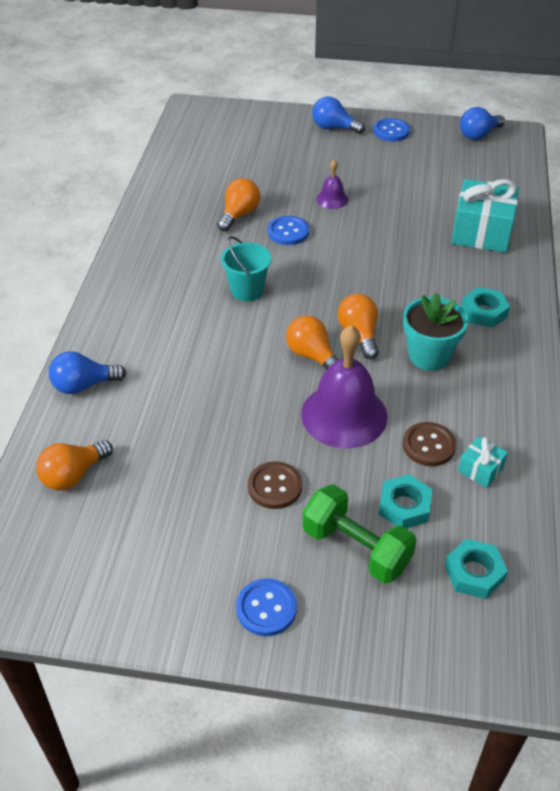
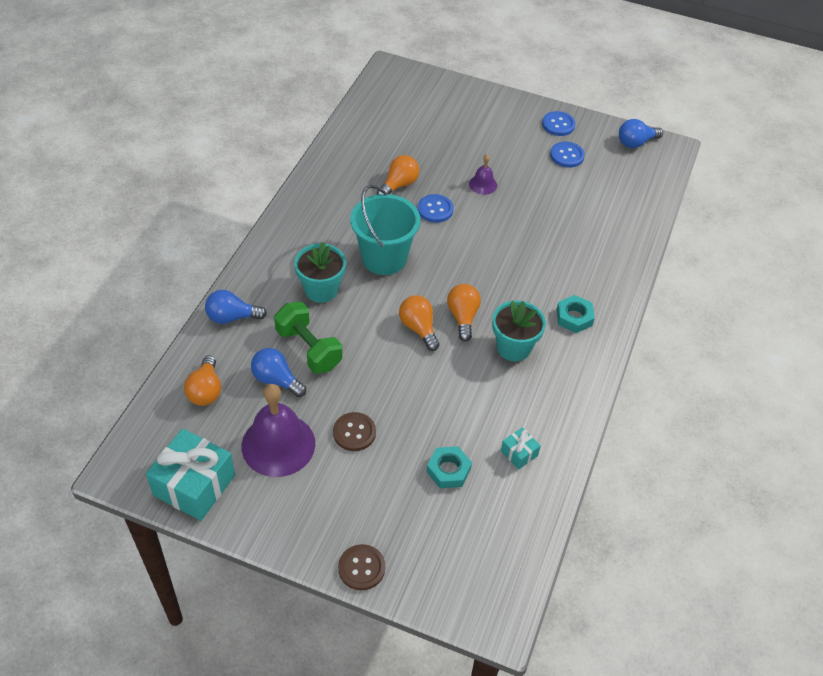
camera: 10 degrees right, 5 degrees up
(73, 475) = (205, 390): orange light bulb -> orange light bulb turned 60 degrees counterclockwise
(184, 336) = (321, 289): none -> turquoise flower pot
(247, 290) = (384, 258): turquoise bucket -> turquoise bucket, size x1.63
(266, 608) = (319, 526): blue button -> blue button (567, 156)
(334, 128) = (508, 112): blue light bulb -> blue light bulb (276, 380)
(344, 415) = (427, 385): purple bell -> purple bell (278, 444)
(356, 548) = (400, 495): green dumbbell -> green dumbbell (309, 348)
(428, 445) = (485, 425): brown button -> brown button (361, 568)
(474, 573) = (483, 534): turquoise nut -> none
(481, 232) = (601, 241): turquoise gift -> turquoise gift (194, 485)

